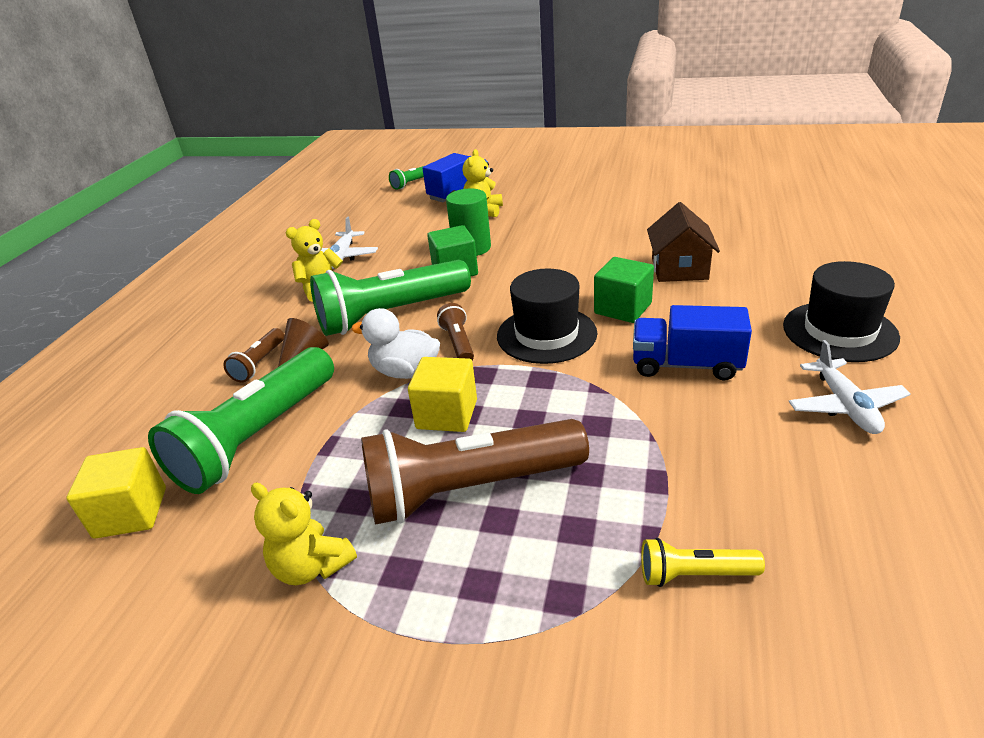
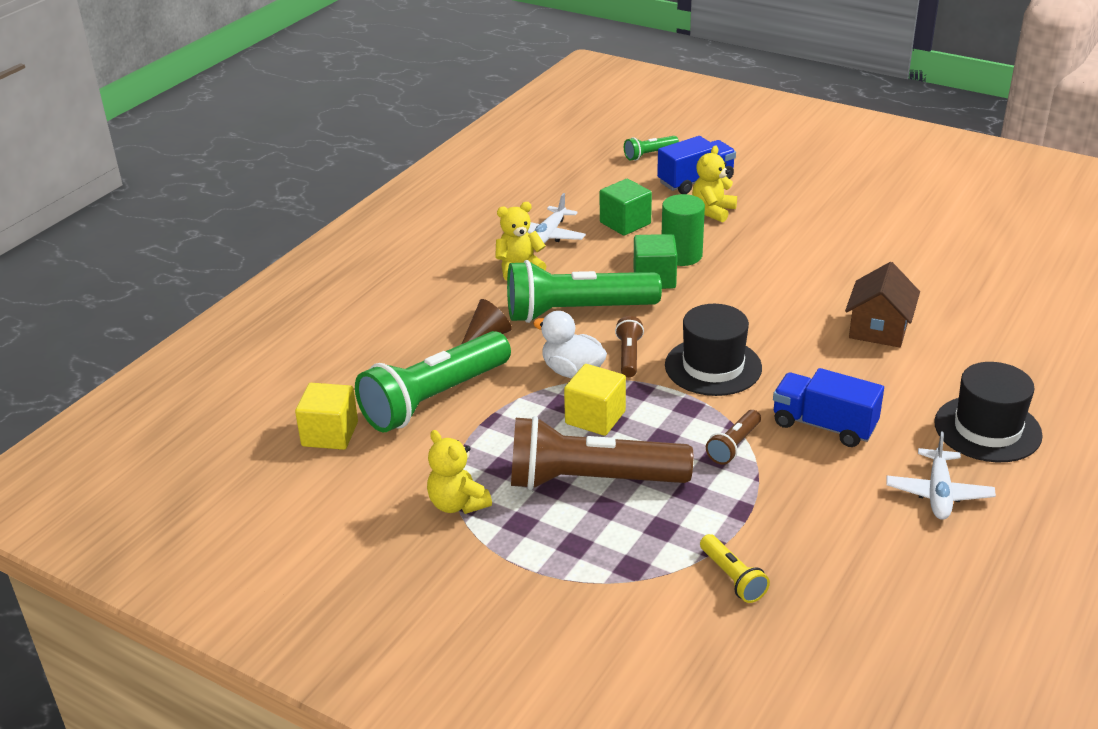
camera: 15 degrees right, 0 degrees up
(259, 363) = (447, 333): brown flashlight -> brown flashlight (734, 445)
(623, 308) = (798, 358): green cube -> green cube (625, 223)
(695, 574) = (732, 577): yellow flashlight -> yellow flashlight turned 135 degrees counterclockwise

